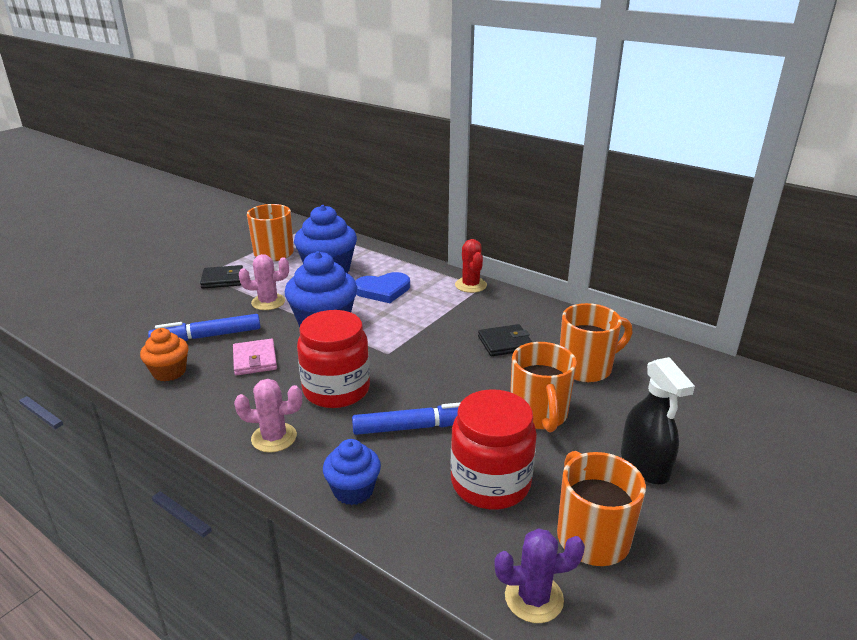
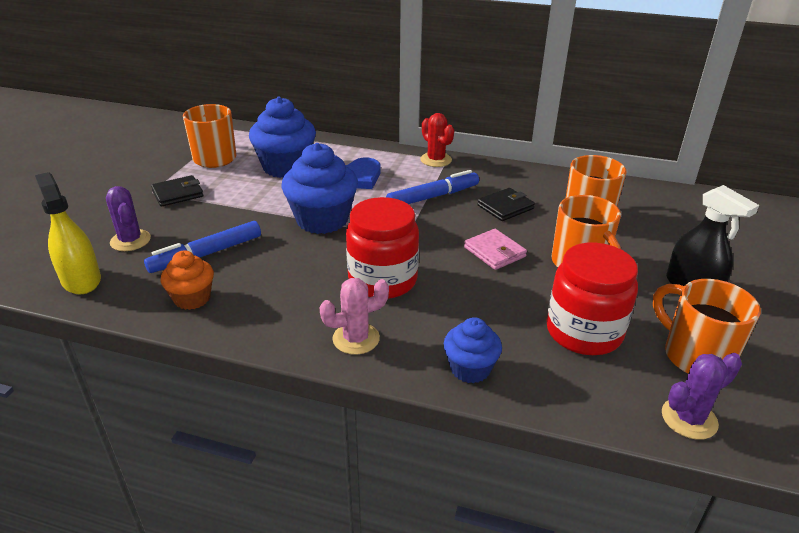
camera: 20 degrees left, 5 degrees up
(100, 339) = (81, 280): none -> yellow spray bottle
(158, 313) = (130, 240): none -> purple cactus
(255, 360) = (277, 268): pink wallet -> pink wallet (494, 252)
(268, 302) = (246, 208): pink cactus -> none
(417, 427) = (484, 298): blue marker -> blue marker (433, 197)

